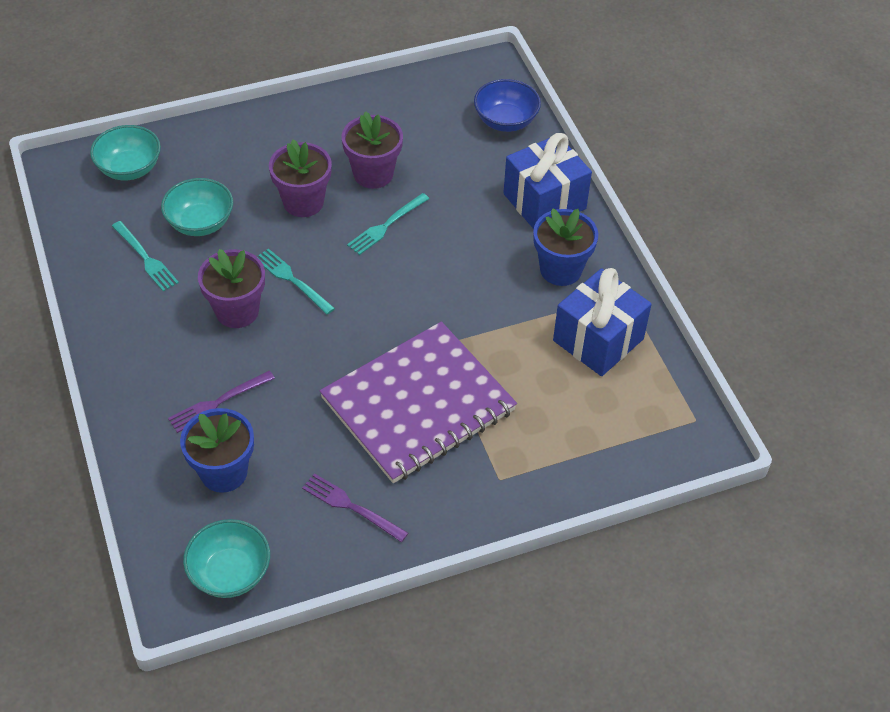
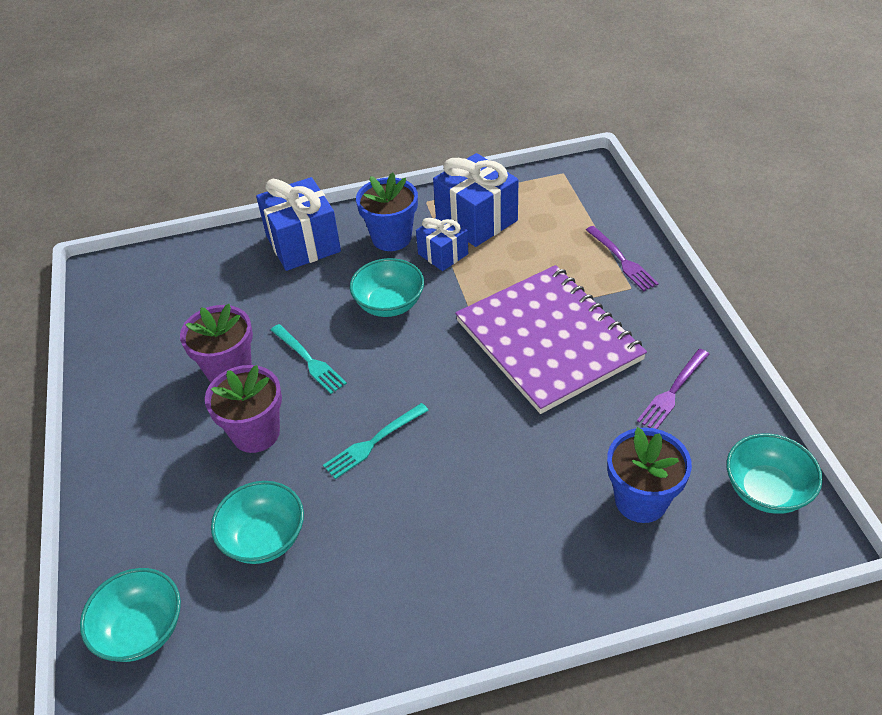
camera: 80 degrees left, 5 degrees down
(146, 258) = (313, 598): turquoise fork -> none
(218, 403) = (547, 509): purple fork -> purple fork (622, 260)
(237, 311) = (413, 494): purple flower pot -> none
(462, 276) = (389, 304): none -> turquoise bowl
(505, 121) = (185, 265): blue bowl -> none
(539, 314) = (443, 254): none -> blue gift

